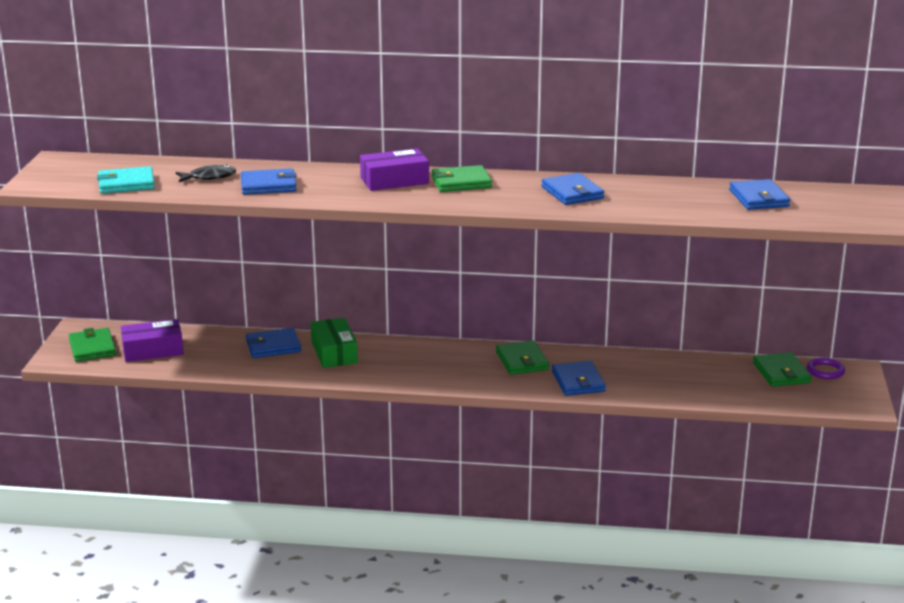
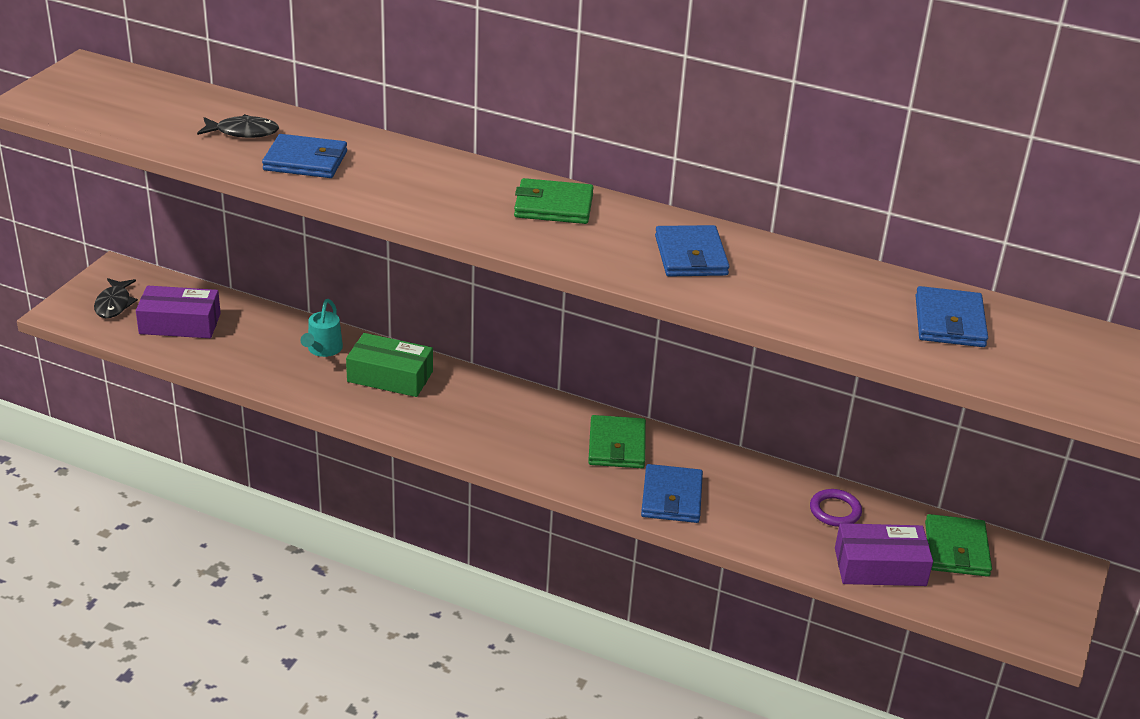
camera: 15 degrees right, 10 degrees up
(92, 348) = (114, 304): green wallet -> black fish
(126, 184) = (137, 123): turquoise wallet -> none
(273, 346) = (323, 350): blue wallet -> turquoise watering can
(334, 352) = (390, 376): green box -> green box turned 75 degrees counterclockwise
(394, 181) = (469, 185): purple box -> purple box (880, 567)
(825, 371) = (1021, 561): purple ring -> purple ring (835, 511)

